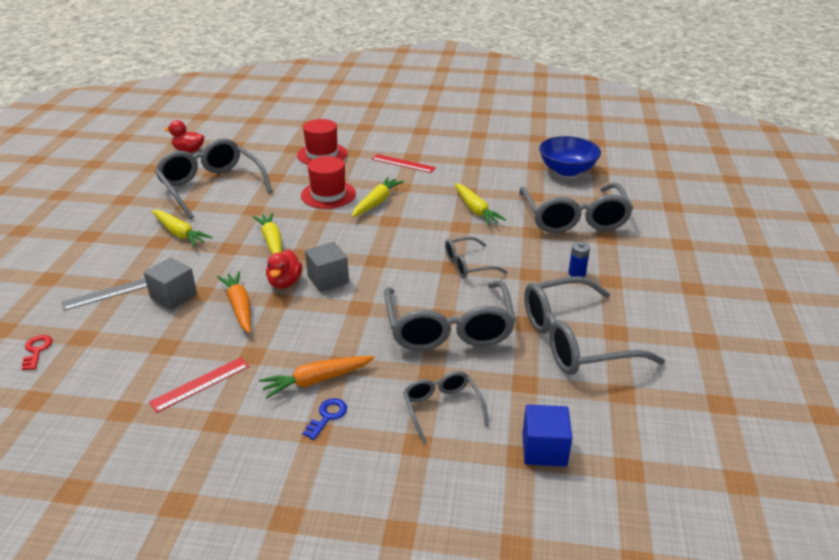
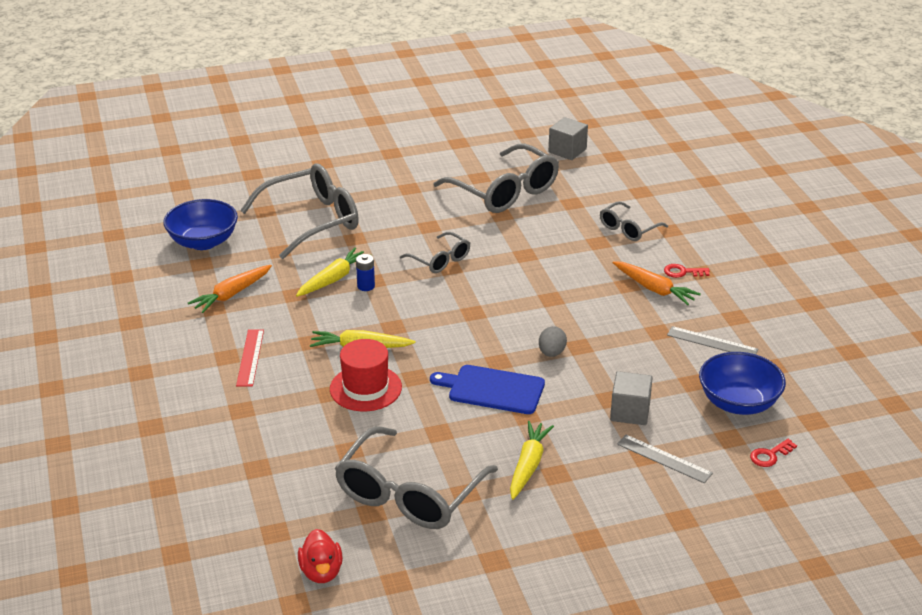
camera: 115 degrees left, 0 degrees up
(110, 362) = (738, 403): none -> blue bowl
(200, 384) = (712, 342): red ruler -> grey ruler
(239, 307) = (608, 364): orange carrot -> orange carrot (232, 294)
(272, 242) = (492, 389): yellow carrot -> blue cutting board
(285, 282) = (551, 353): red duck -> grey egg
(322, 154) = (261, 433): red hat -> none
(327, 416) = (682, 272): blue key -> red key
(328, 279) = (525, 329): grey cube -> grey cube (567, 150)
(449, 329) = (539, 247): grey glasses -> none
(544, 449) = (627, 185): blue cube -> none
(577, 273) = (410, 205): blue battery -> blue battery (366, 286)

